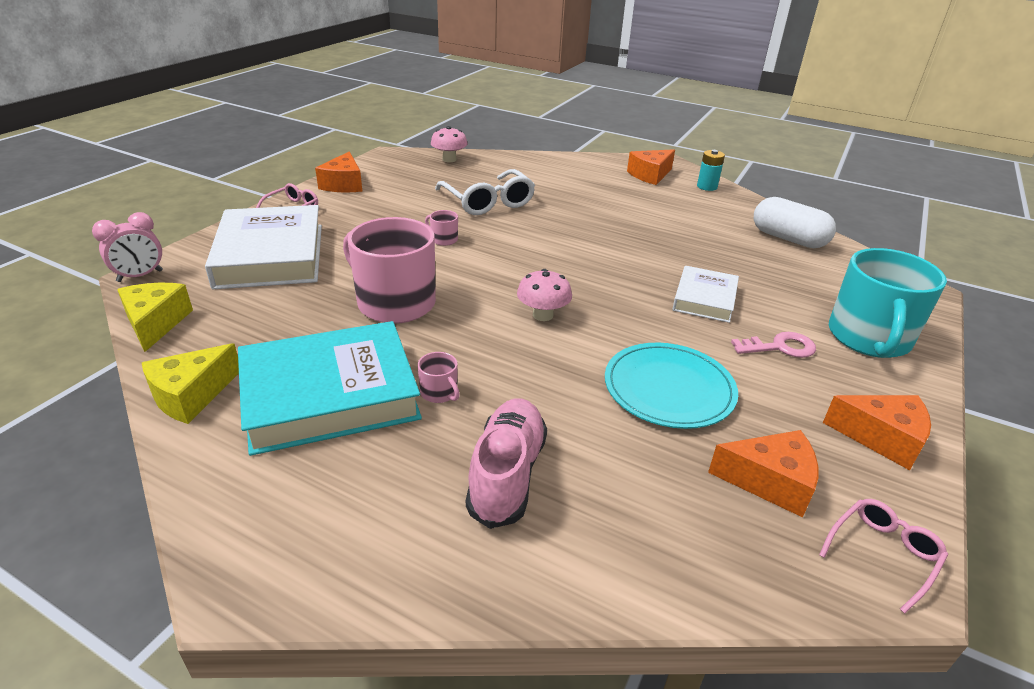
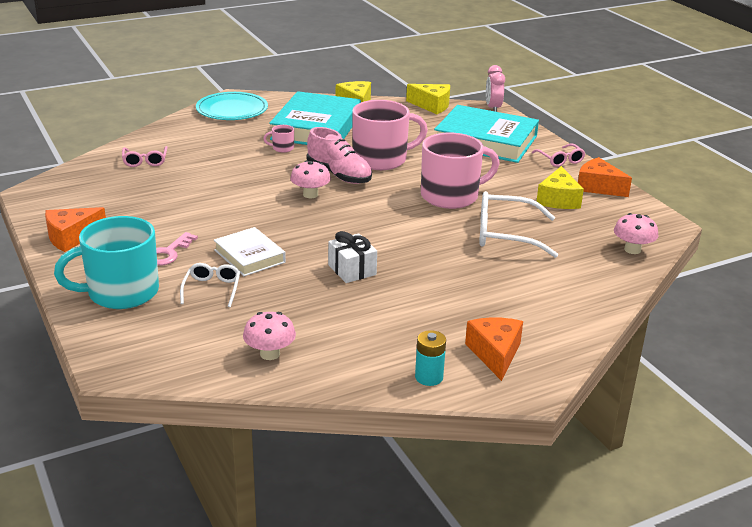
camera: 125 degrees right, 5 degrees down
(270, 255) = (485, 141): white book -> turquoise book
(391, 195) = (558, 199): none -> yellow cheese
(443, 239) = (451, 196): pink mug -> pink mug, size x2.48
(507, 474) = (209, 145): pink shoe -> pink shoe (339, 175)
(641, 245) = (352, 270): none -> white gift
(669, 388) = (196, 201): turquoise plate -> turquoise plate (232, 109)
(770, 482) = (108, 194): orange cheese -> none
(777, 294) = (212, 289): none -> white glasses
(788, 239) = (270, 354): white capsule -> pink mushroom
(869, 338) = (121, 292): turquoise mug -> turquoise mug turned 75 degrees counterclockwise
(883, 553) = (43, 197): pink glasses -> pink glasses (145, 161)

